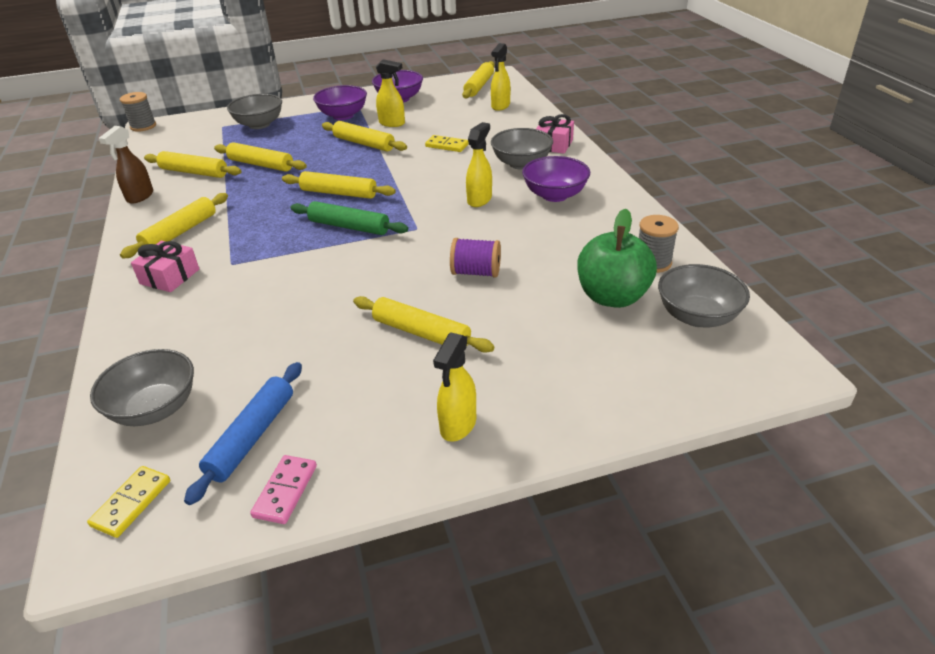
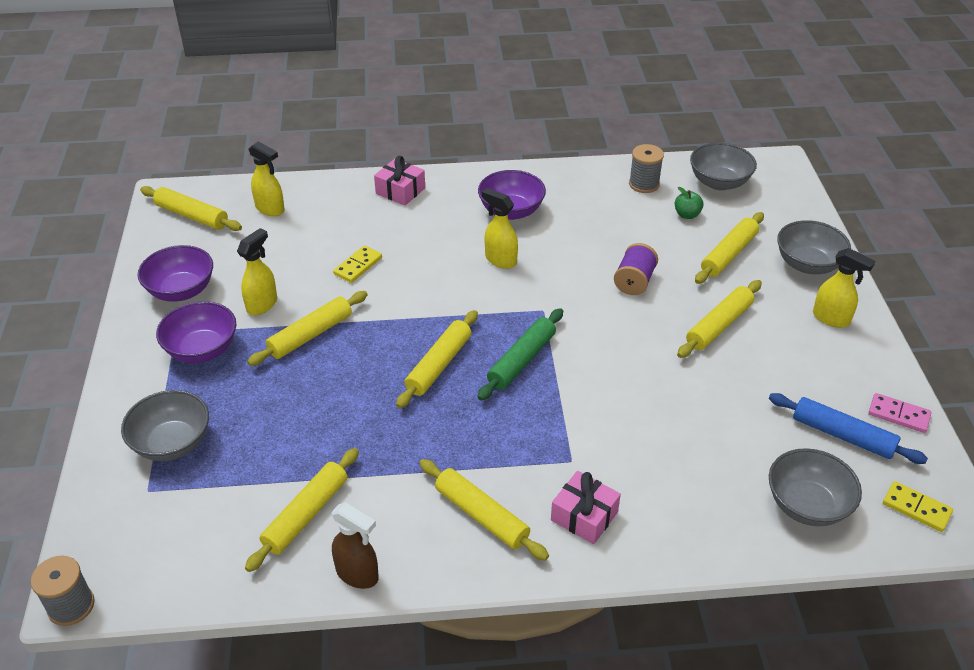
camera: 80 degrees left, 5 degrees up
(261, 165) = (320, 439): yellow rolling pin -> yellow rolling pin (728, 254)
(521, 163) = (433, 220): grey bowl -> grey bowl (807, 264)
(612, 297) = (687, 215): green apple -> green apple, size x0.45

